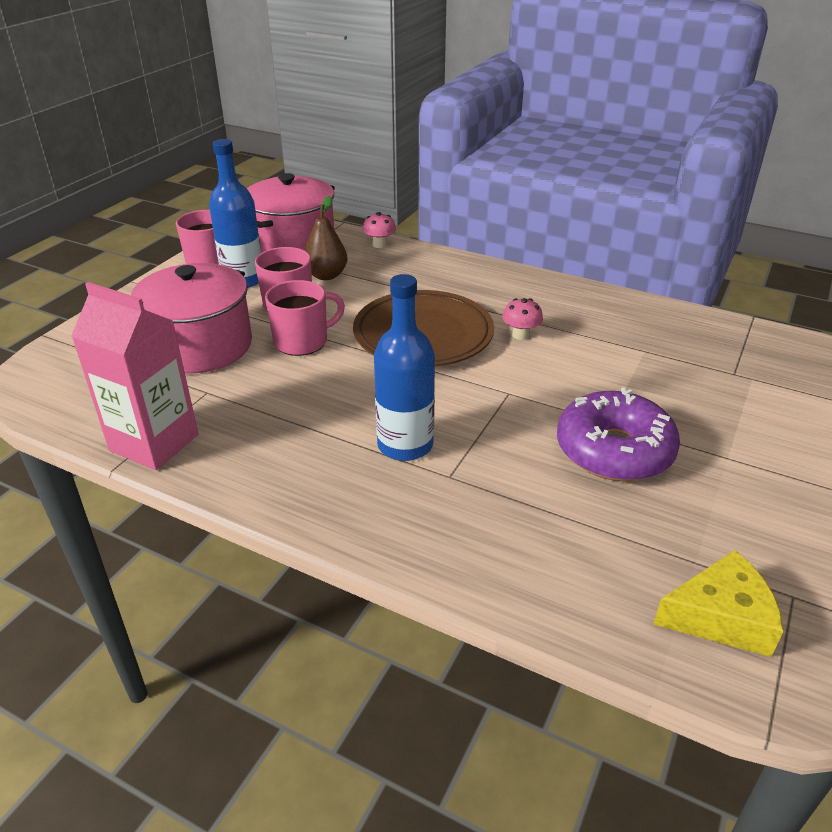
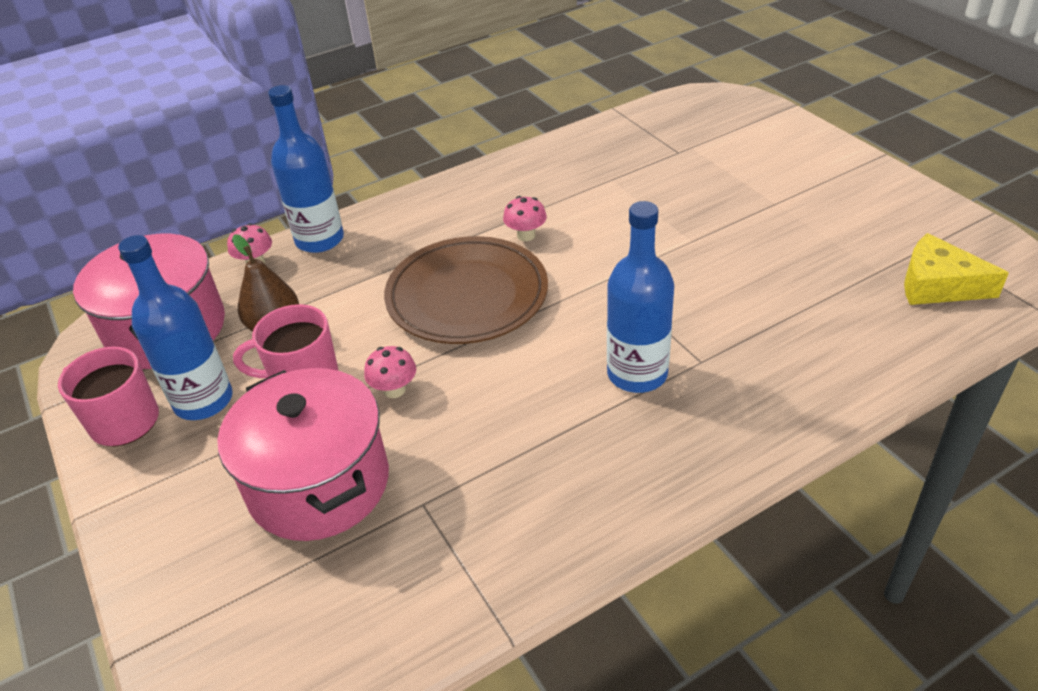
camera: 55 degrees left, 5 degrees up
(154, 442) = (486, 580): pink carton -> none
(302, 341) = (394, 390): pink mug -> pink mushroom
(425, 256) = (320, 240): none -> blue bottle
(614, 450) = (730, 254): purple donut -> none
(720, 617) = (937, 285): yellow cheese -> yellow cheese turned 90 degrees counterclockwise

